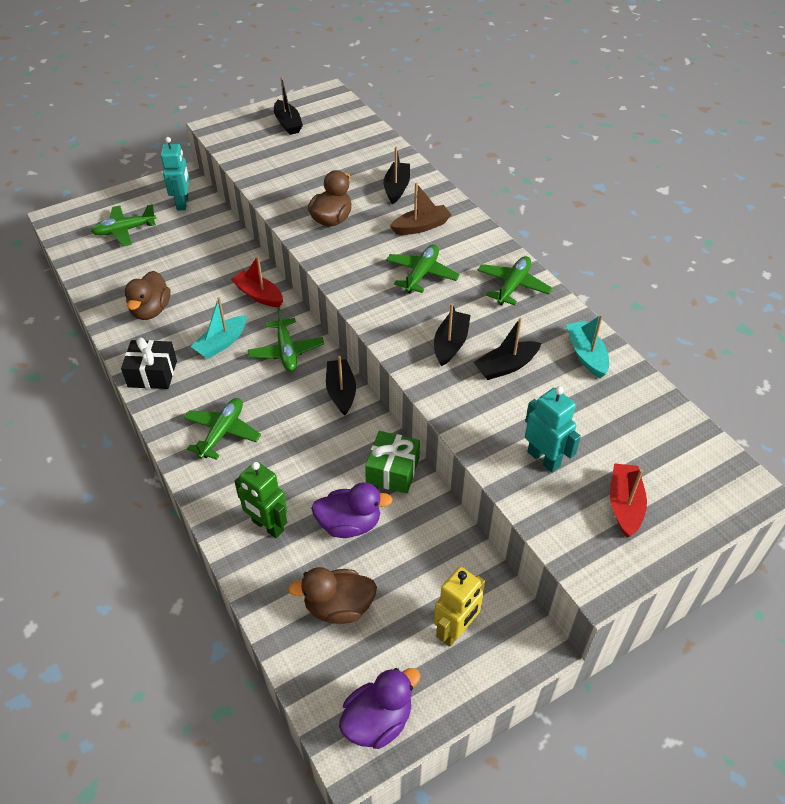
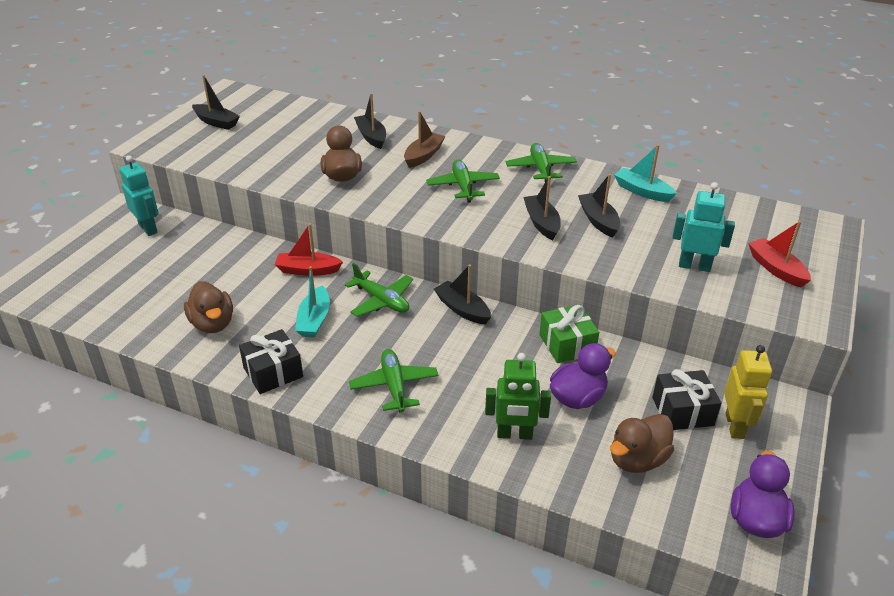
camera: 35 degrees left, 10 degrees down
(124, 230) = (108, 271): green plane -> none
(424, 589) = (682, 411): none -> black gift
(506, 366) = (598, 221): black boat -> black boat turned 135 degrees clockwise

